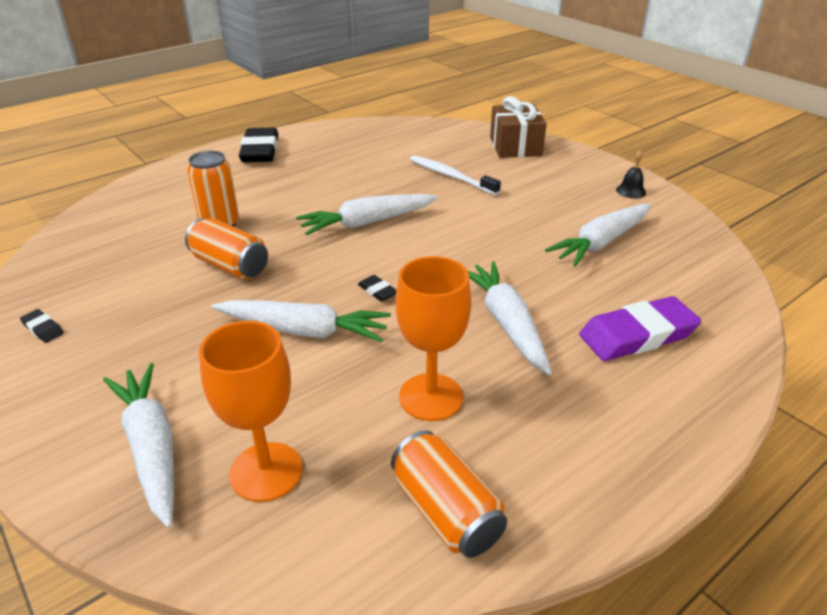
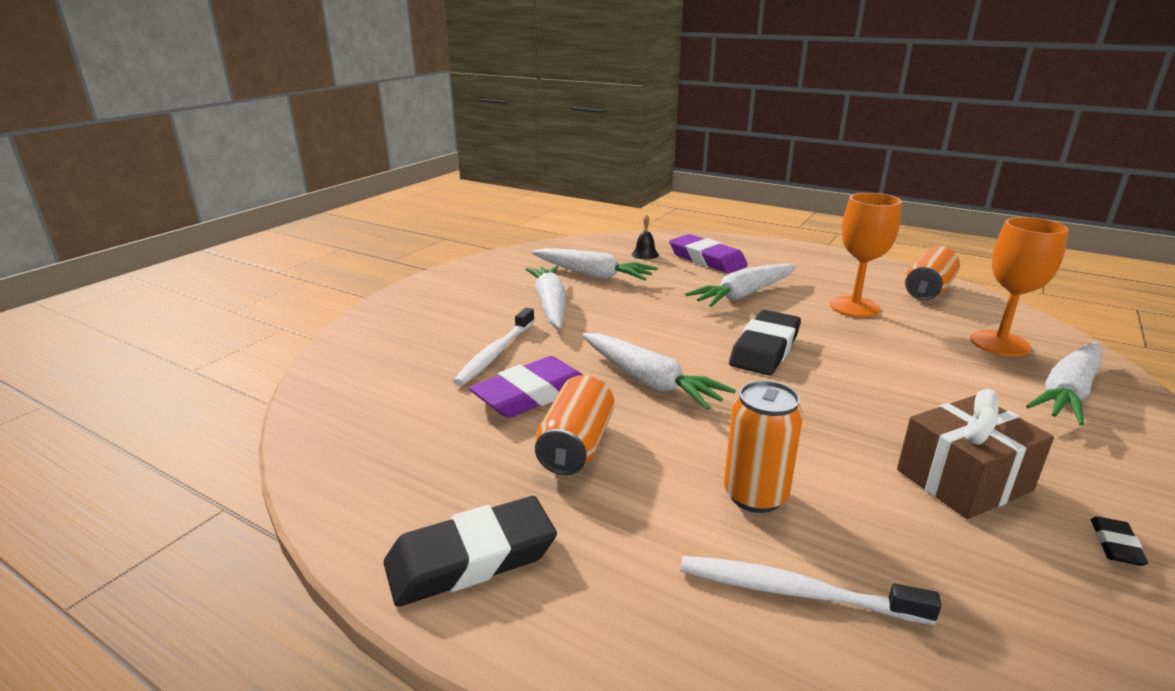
camera: 110 degrees left, 10 degrees down
(154, 213) = (794, 592): none -> white toothbrush
(230, 266) = (828, 447): orange can -> orange can (576, 446)
(304, 330) = (862, 368): white carrot -> white carrot (550, 305)
(377, 291) = (765, 349): black eraser -> black eraser, size x2.30
(384, 180) = (531, 394): none -> purple eraser
(515, 146) = (389, 328): brown gift -> brown gift (963, 480)
(631, 191) = (486, 270): black bell -> black bell (645, 254)

